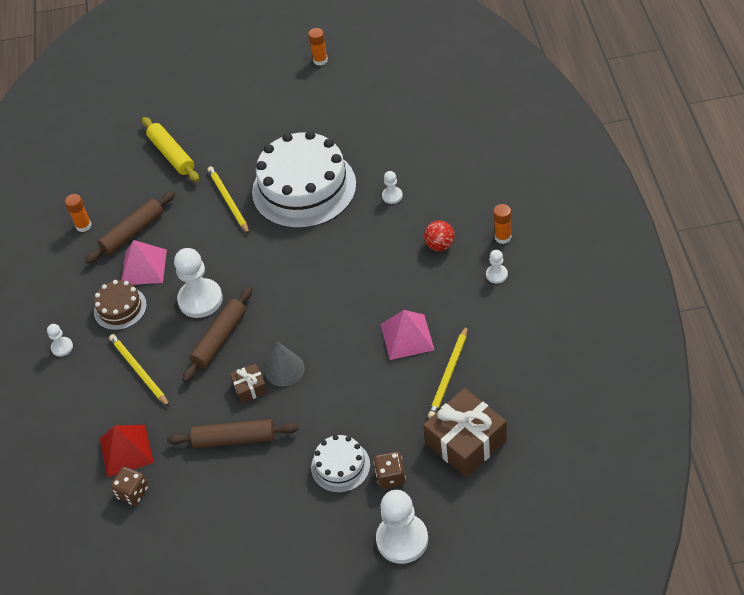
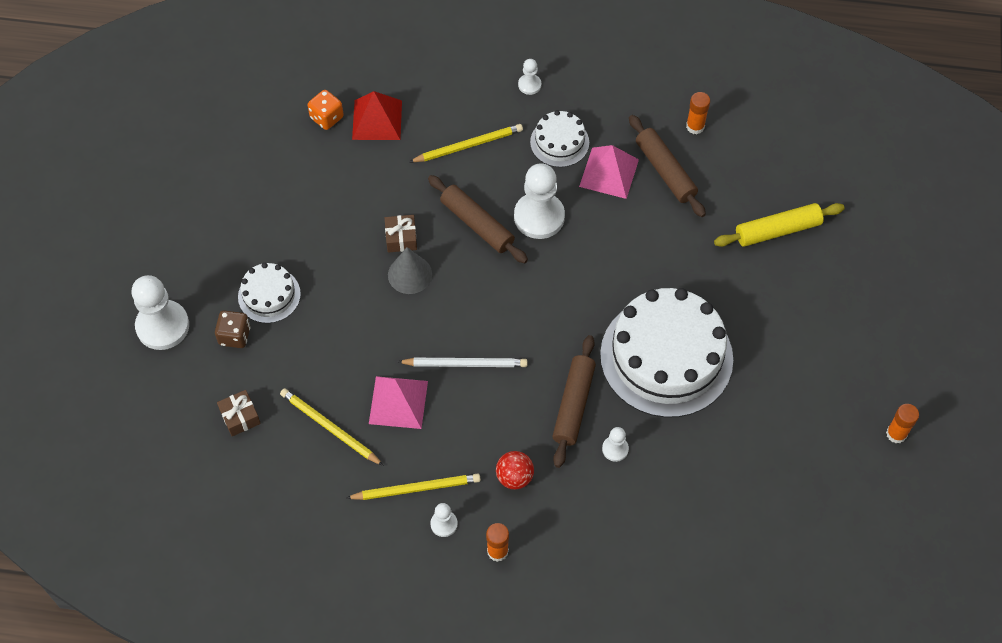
camera: 100 degrees right, 10 degrees up
(120, 308) = (559, 142): brown cake -> white cake
(133, 492) = (327, 117): brown dice -> orange dice
(228, 201) = (676, 273): yellow pencil -> yellow pencil (416, 488)
(234, 439) = (345, 211): brown rolling pin -> brown rolling pin (573, 405)
(355, 305) = (465, 364): none -> white pencil
(466, 442) = (240, 417): brown gift -> brown gift, size x0.50

